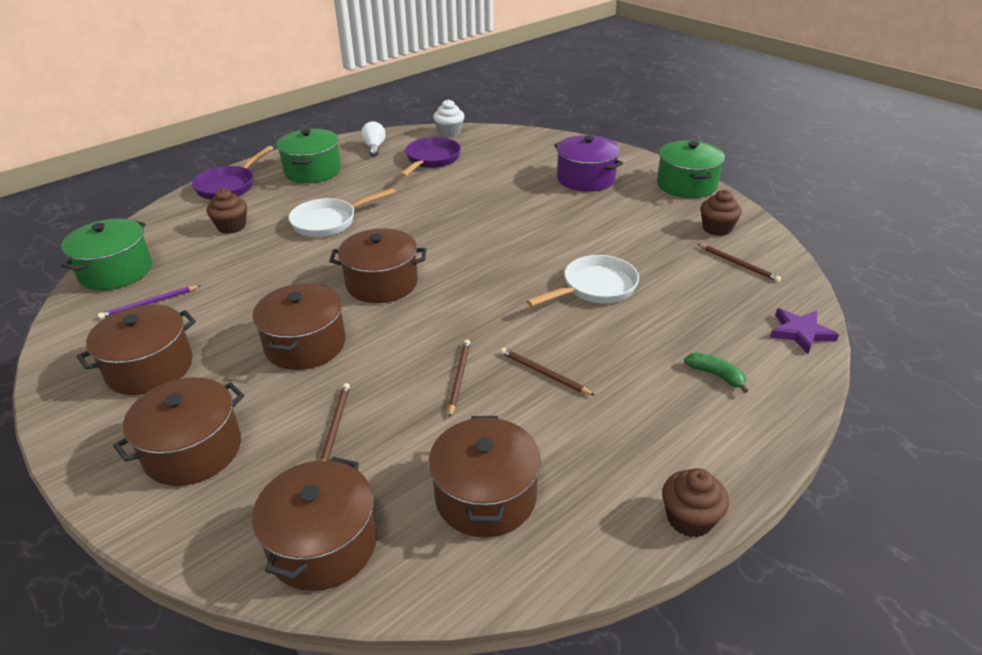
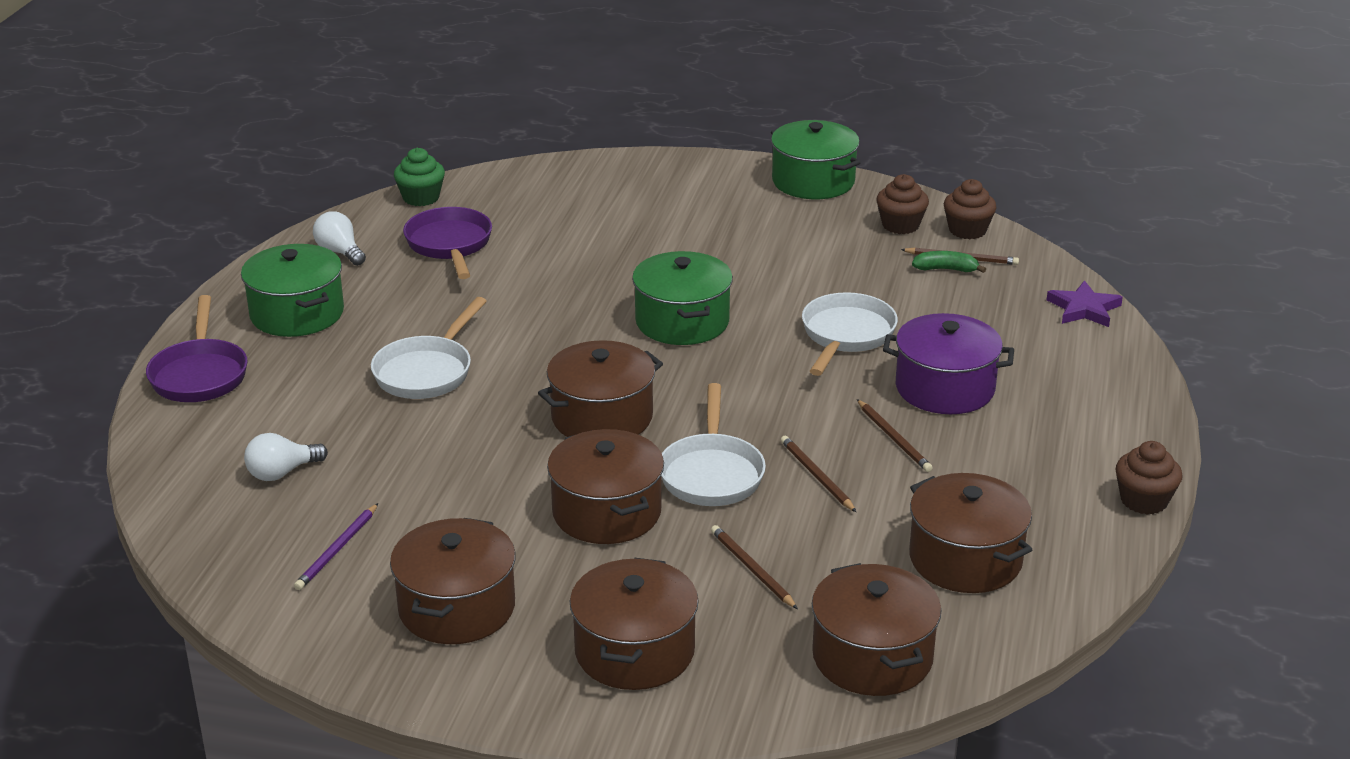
camera: 35 degrees left, 5 degrees down
(116, 271) = (220, 535): green pot -> green pot (682, 322)
(189, 250) = (282, 473): none -> white light bulb
(231, 227) = (296, 424): brown cupcake -> brown cupcake (967, 230)
(397, 346) = (711, 473): none -> white pan
(449, 132) = (421, 198): white cupcake -> green cupcake
(544, 373) = (894, 438): brown pencil -> brown pencil turned 120 degrees counterclockwise
(585, 179) = (686, 210): purple pot -> purple pot (944, 388)
(716, 375) = (1050, 377): green banana -> green banana (946, 269)

